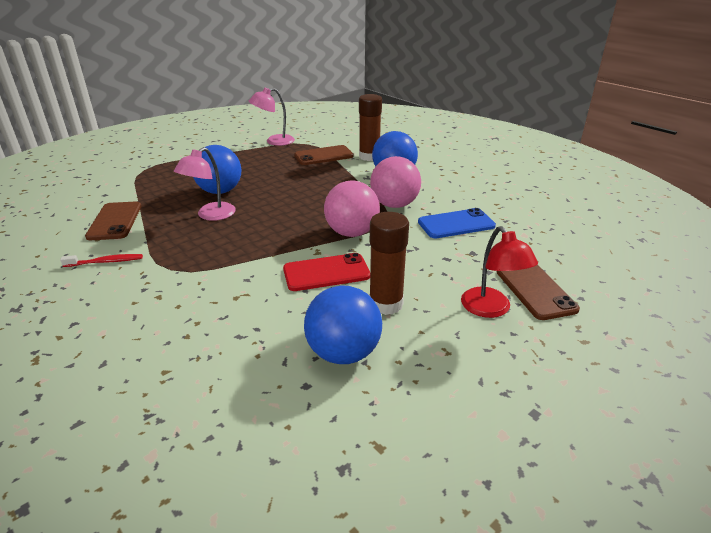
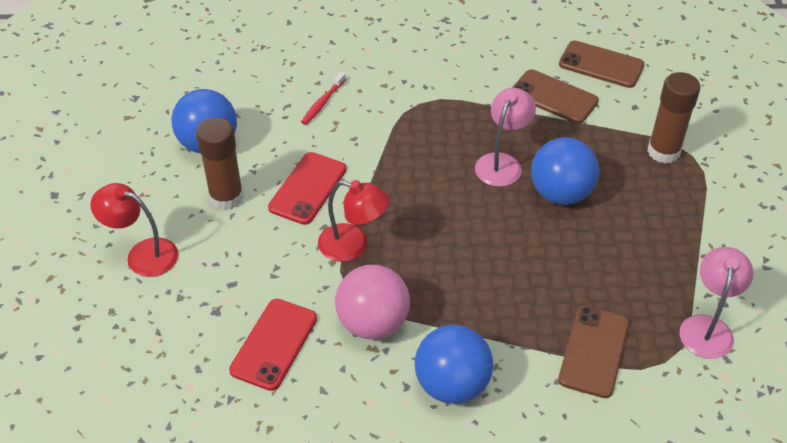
camera: 130 degrees right, 15 degrees up
(105, 262) = (472, 72): red toothbrush -> red toothbrush (323, 102)
(210, 215) = (502, 163): pink lamp -> pink lamp turned 45 degrees clockwise
(351, 232) = (353, 246): pink ball -> red lamp
(369, 157) = (543, 404): brown glue stick -> brown glue stick (663, 151)
(456, 224) = (274, 344): blue phone -> red phone
(535, 290) = (122, 305): brown phone -> brown phone (601, 65)

